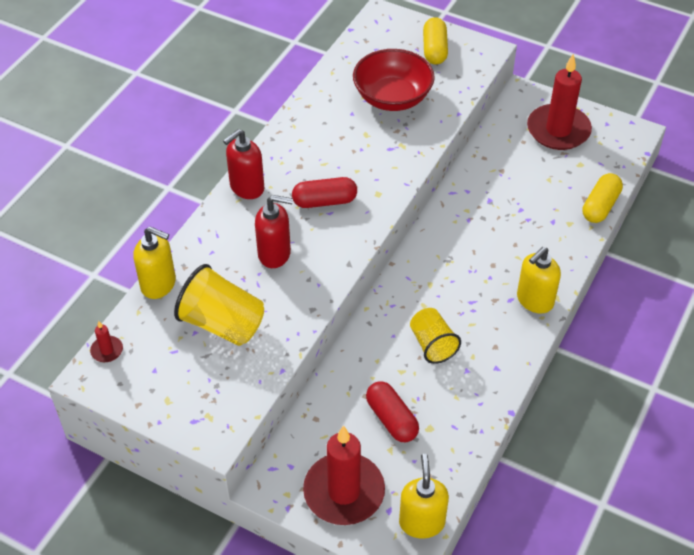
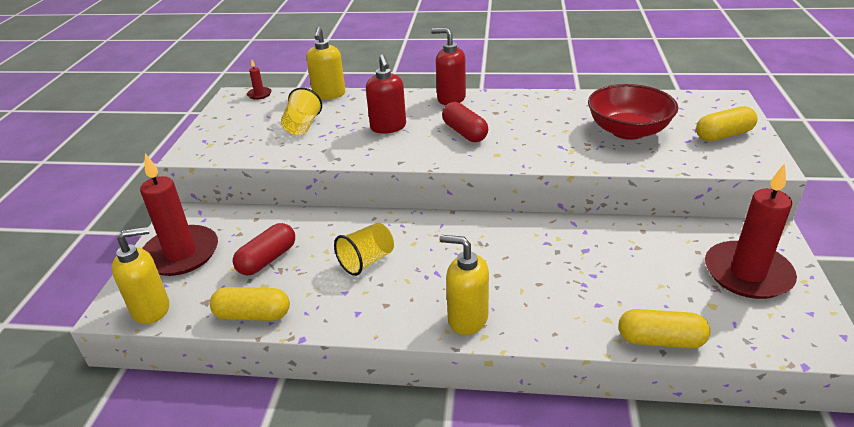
camera: 70 degrees right, 15 degrees down
(222, 324) = (302, 126): yellow cup -> yellow cup, size x0.66
(466, 442) = (253, 315): none -> yellow capsule

